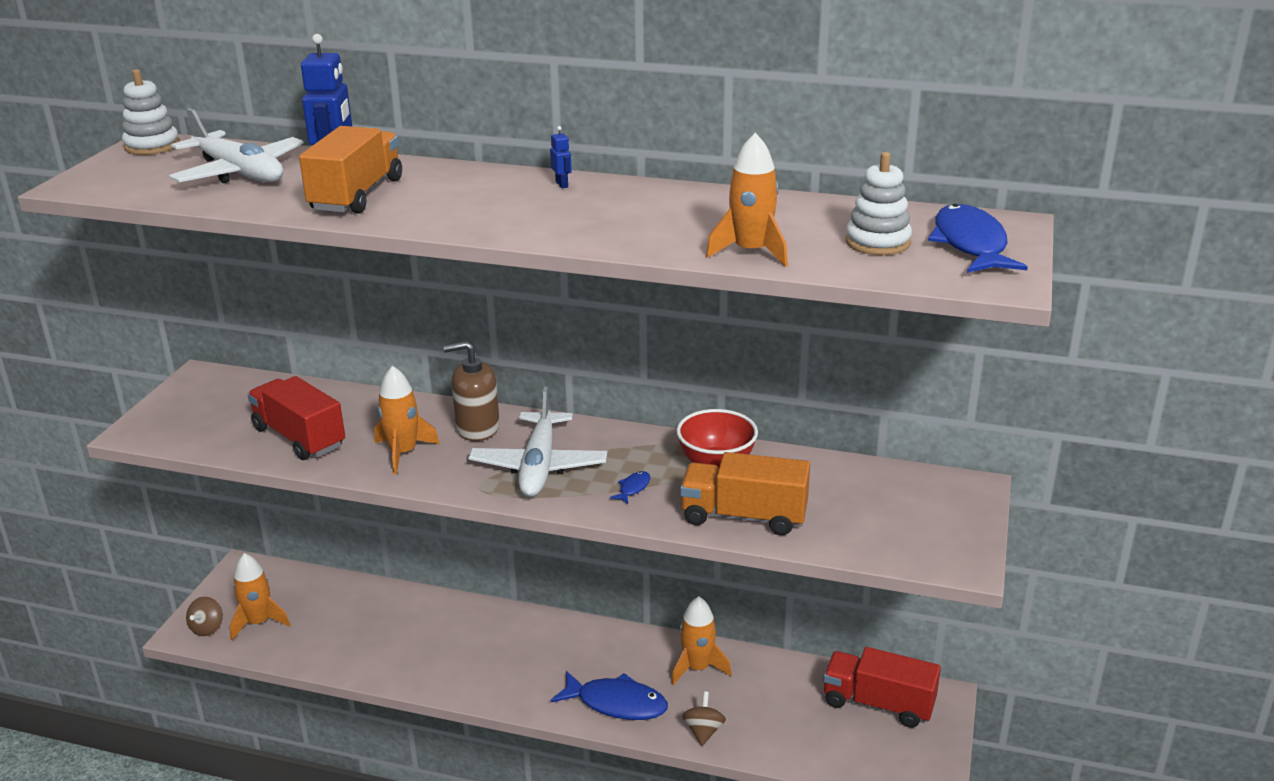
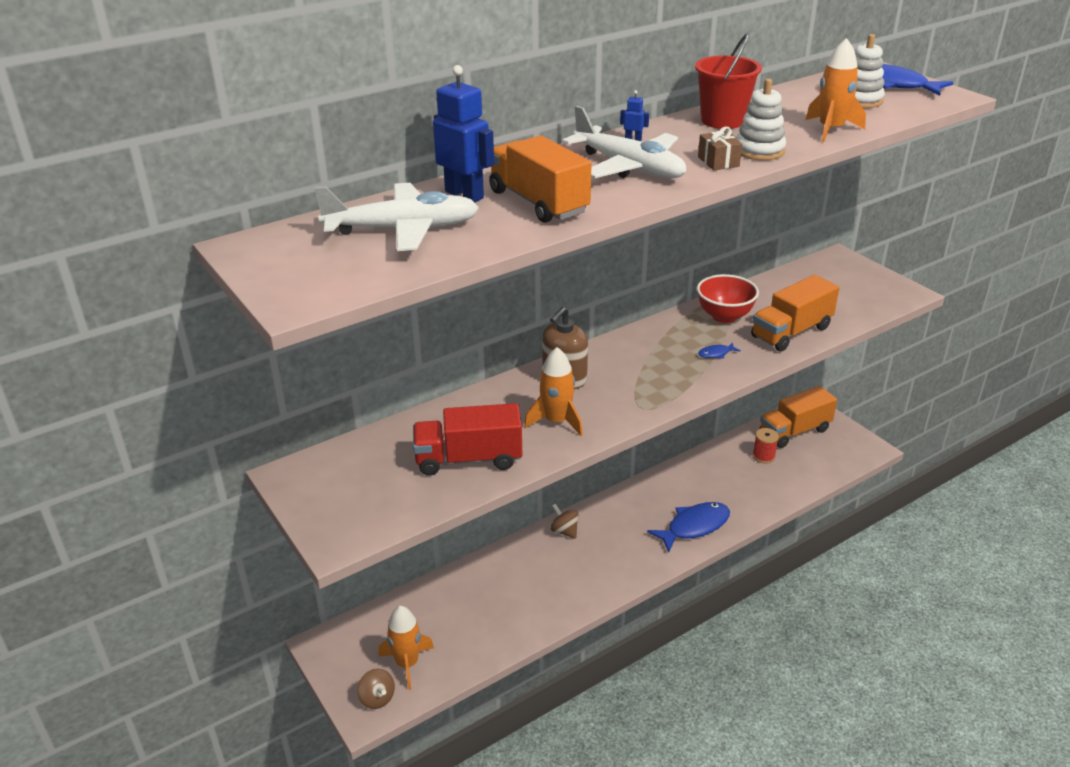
camera: 50 degrees left, 5 degrees up
(152, 146) = (256, 247): white stacking toy -> white stacking toy (759, 151)
(538, 466) = (646, 375): white plane -> white plane (629, 167)
(565, 229) = (718, 162): none -> brown gift
(633, 488) = (716, 353): blue fish -> blue fish turned 90 degrees counterclockwise
(683, 202) = (722, 121): none -> red bucket
(697, 668) = (696, 478): orange rocket -> none
(703, 731) = (754, 505): brown spinning top -> brown spinning top (564, 531)
(799, 700) = (763, 456): none -> red spool
(878, 704) = (794, 431): red truck -> orange truck

